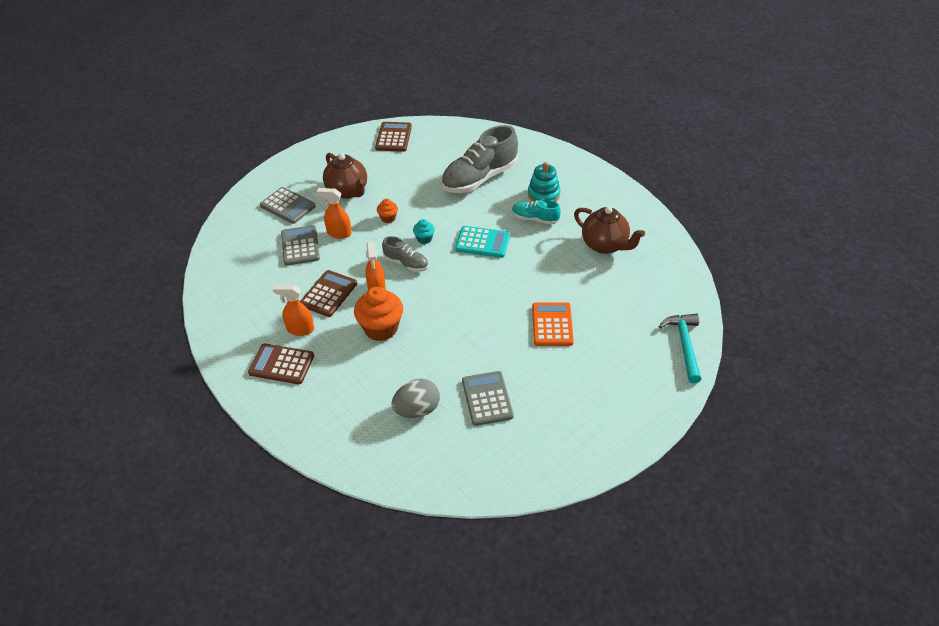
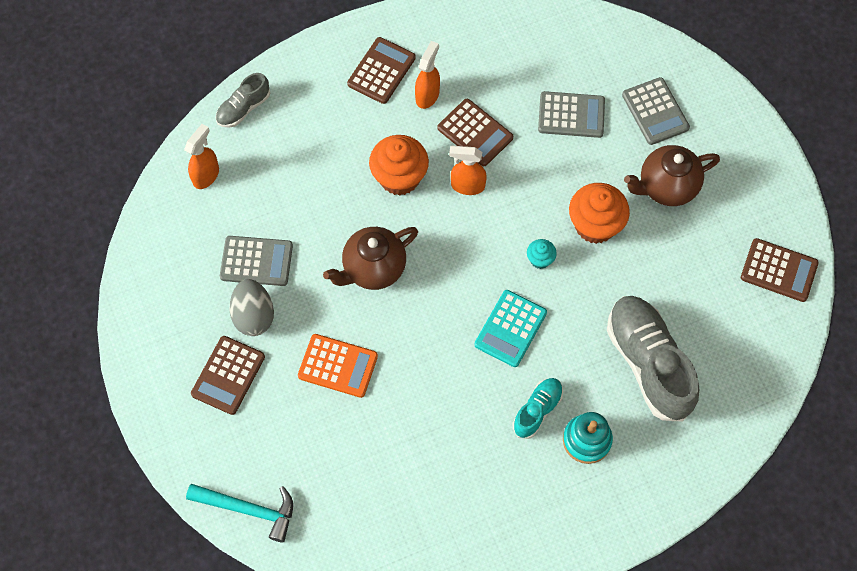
camera: 105 degrees right, 20 degrees up
(287, 206) = (655, 111): grey calculator -> grey calculator turned 75 degrees counterclockwise
(339, 233) = (582, 162): orange spray bottle -> orange spray bottle (206, 175)
(388, 218) = (595, 225): orange cupcake -> orange cupcake, size x2.03
(406, 263) = (500, 228): grey shoe -> grey shoe (243, 108)
(417, 410) = (269, 188): grey egg -> grey egg (254, 316)
(591, 388) = (228, 375): none -> brown calculator
(605, 245) = (455, 484): brown teapot -> brown teapot (373, 269)

